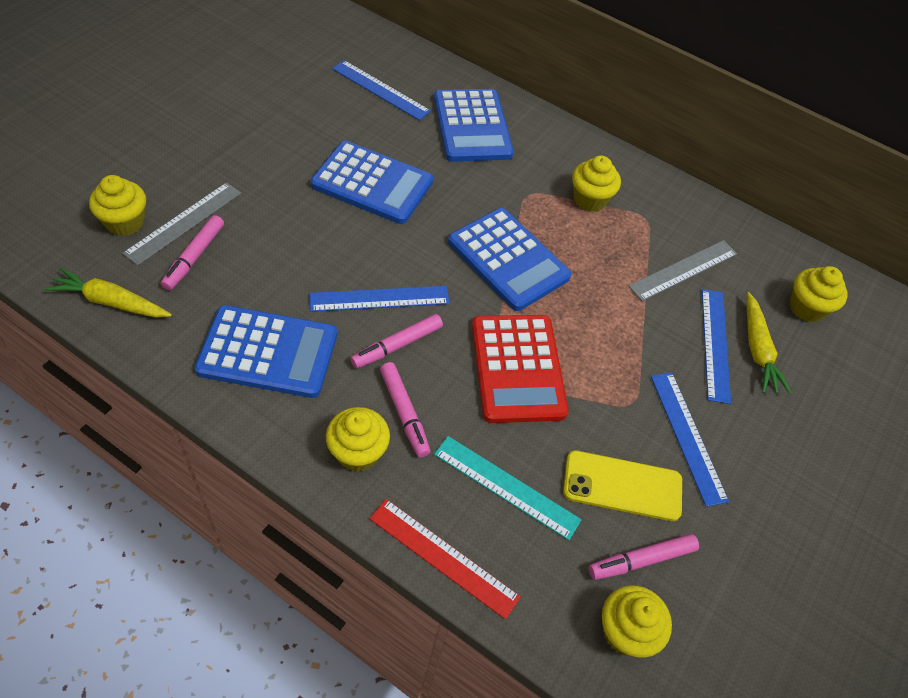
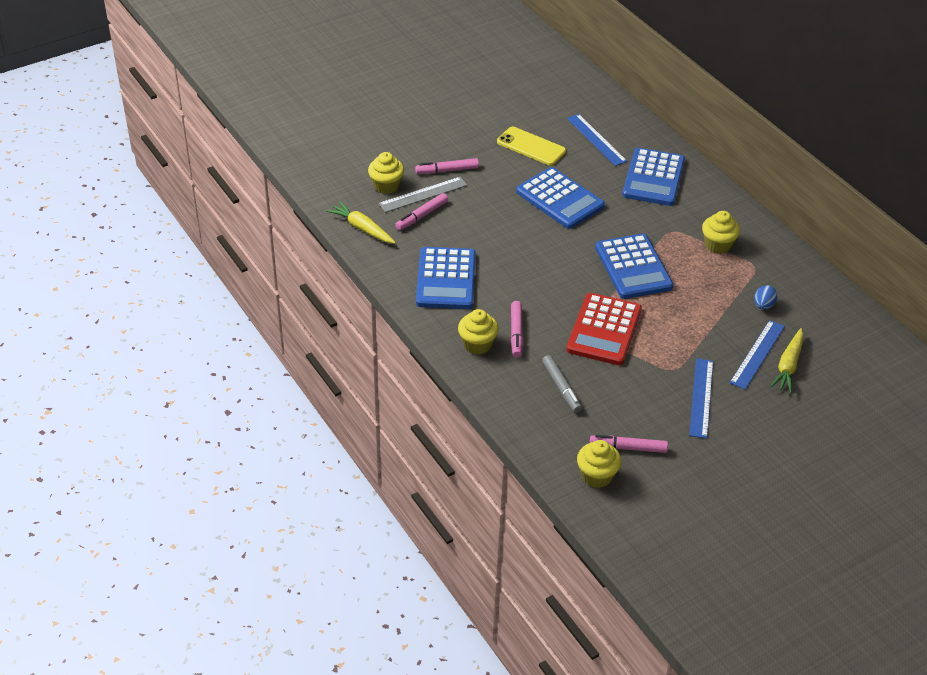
camera: 30 degrees right, 10 degrees down
(268, 352) = (446, 279): blue calculator -> blue calculator turned 60 degrees clockwise
(379, 299) = (531, 268): blue ruler -> none
(397, 346) = (529, 297): pink marker -> pink marker (447, 170)
(443, 557) = (504, 408): red ruler -> none
(506, 487) = (561, 387): turquoise ruler -> grey marker
(622, 486) = (638, 409): yellow phone -> yellow phone (531, 146)
(683, 270) = (763, 305): grey ruler -> blue egg
(806, 308) = (847, 352): yellow cupcake -> none

